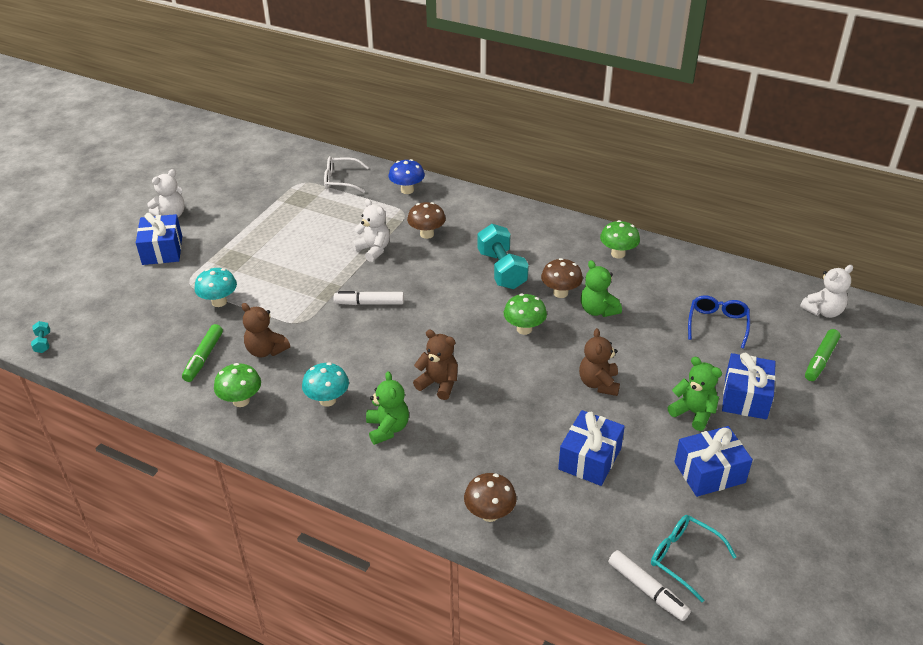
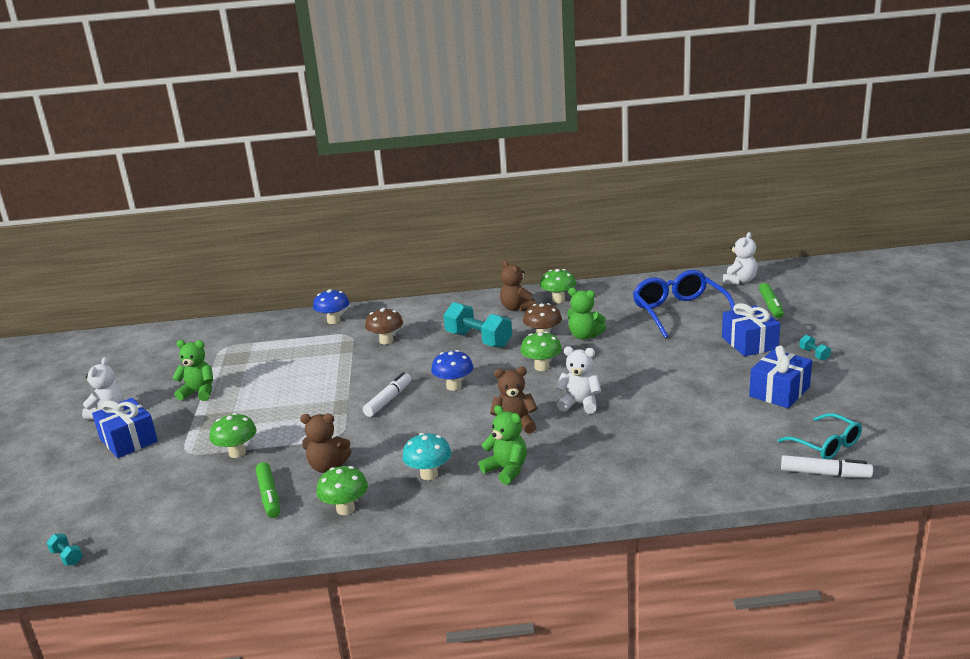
camera: 30 degrees left, 15 degrees down
(219, 302) = (237, 453): turquoise mushroom -> green mushroom
(341, 180) = (262, 334): white glasses -> none
(369, 303) = (388, 400): white marker -> white marker turned 150 degrees clockwise
(373, 250) = (349, 366): white teddy bear -> white teddy bear (579, 404)
(432, 314) = (454, 386): none -> blue mushroom
(490, 514) = (657, 484): brown mushroom -> none
(590, 459) = (689, 420): blue gift -> none
(599, 384) = (639, 376): brown teddy bear -> brown teddy bear (517, 308)
(684, 558) = (825, 445): turquoise glasses -> turquoise glasses turned 135 degrees counterclockwise
(693, 413) = (726, 365): green teddy bear -> green teddy bear (199, 393)
(717, 324) = (680, 312): blue glasses -> blue glasses, size x1.68
(796, 445) = (814, 354): none -> turquoise dumbbell

